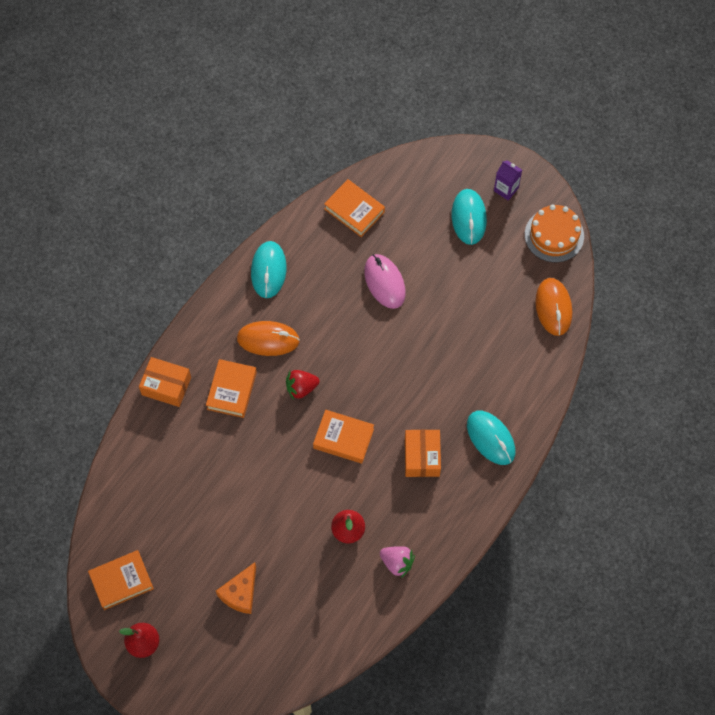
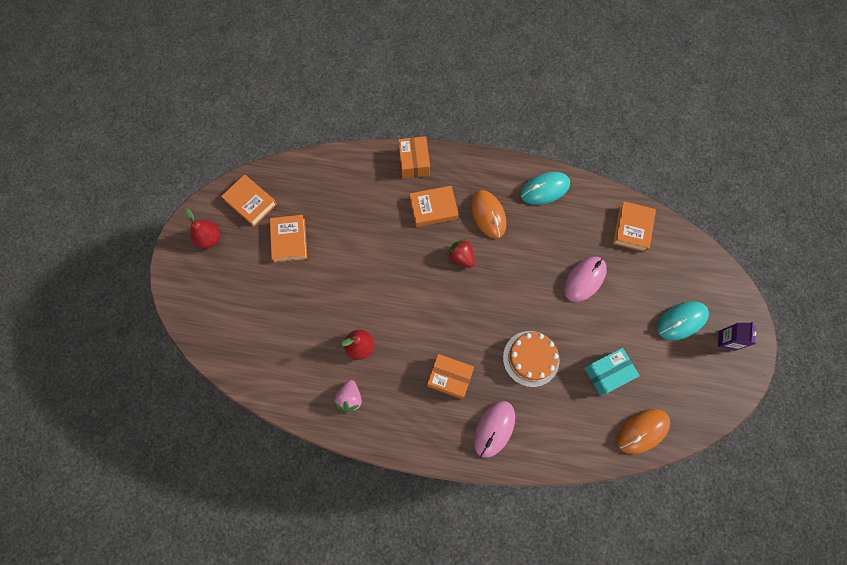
camera: 65 degrees right, 5 degrees up
(240, 593) = (275, 289): orange cheese -> none
(343, 438) = (435, 308): orange book -> orange book (289, 240)
(422, 457) = (449, 378): orange box -> orange box turned 45 degrees clockwise
(486, 309) = (607, 373): none -> turquoise box
(490, 438) = (494, 429): turquoise mouse -> pink mouse
(554, 235) = (710, 401): orange cake -> orange cake (531, 358)

